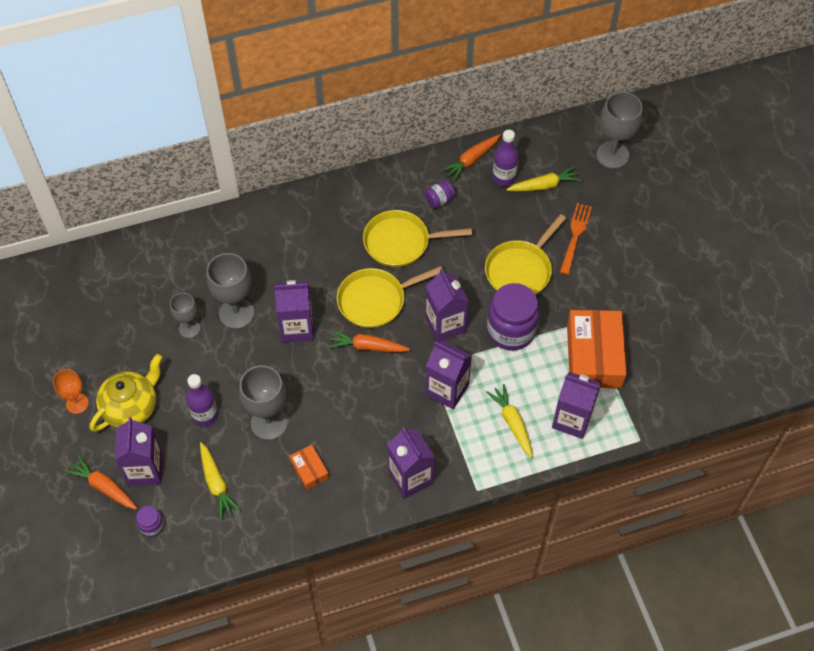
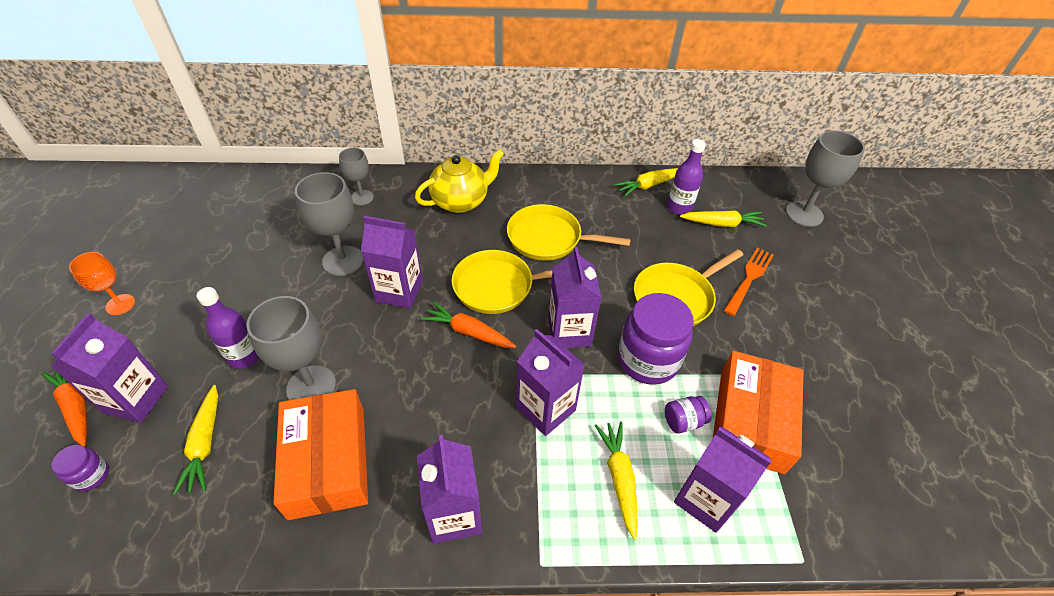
camera: 15 degrees right, 10 degrees down
(131, 407) = (172, 325): yellow teapot -> yellow teapot (461, 201)
(189, 328) = (286, 262): grey goblet -> grey goblet (362, 198)
(309, 469) = (328, 461): orange box -> orange box, size x2.14
(439, 200) = (603, 211): purple jar -> purple jar (683, 421)
(471, 160) = (649, 185): orange carrot -> yellow carrot

